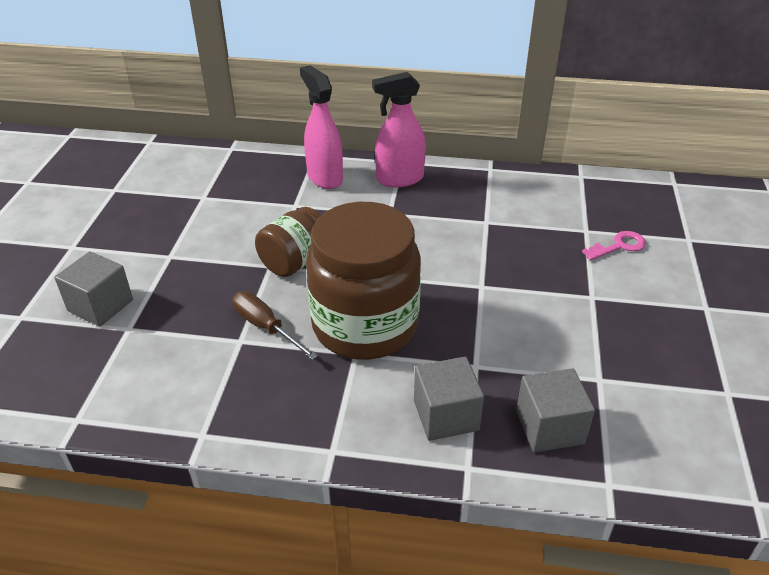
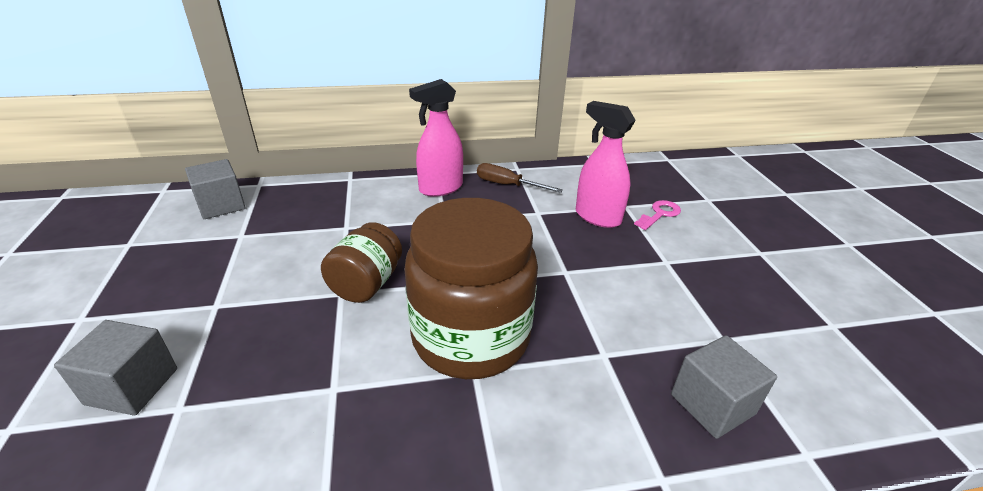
camera: 20 degrees left, 5 degrees down
(266, 327) = (359, 365): brown screwdriver -> brown screwdriver (507, 185)
(324, 177) = (367, 197): pink spray bottle -> pink spray bottle (597, 217)
(446, 415) = (605, 420): grey cube -> grey cube (221, 205)

